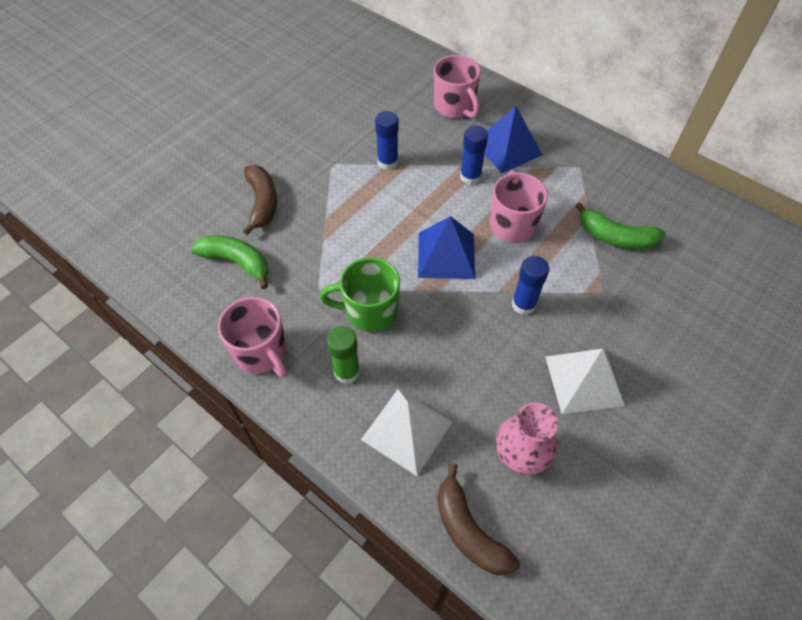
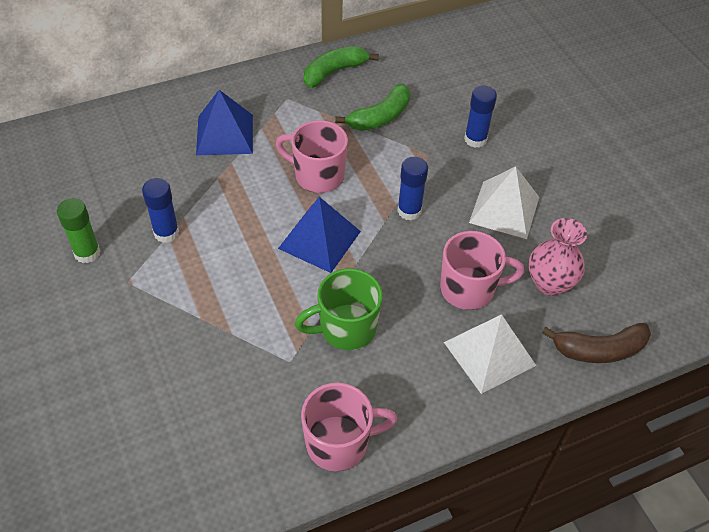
camera: 65 degrees left, 5 degrees down
(237, 262) = (203, 425): green banana -> green banana (334, 72)
(262, 203) = (134, 369): brown banana -> none
(347, 372) = (403, 376): green glue stick -> green glue stick (87, 253)
(369, 311) = (346, 328): green mug -> green mug turned 45 degrees clockwise
(455, 107) = (136, 146): pink mug -> pink mug (469, 289)
(470, 177) = (238, 178): blue glue stick -> blue glue stick (475, 139)

